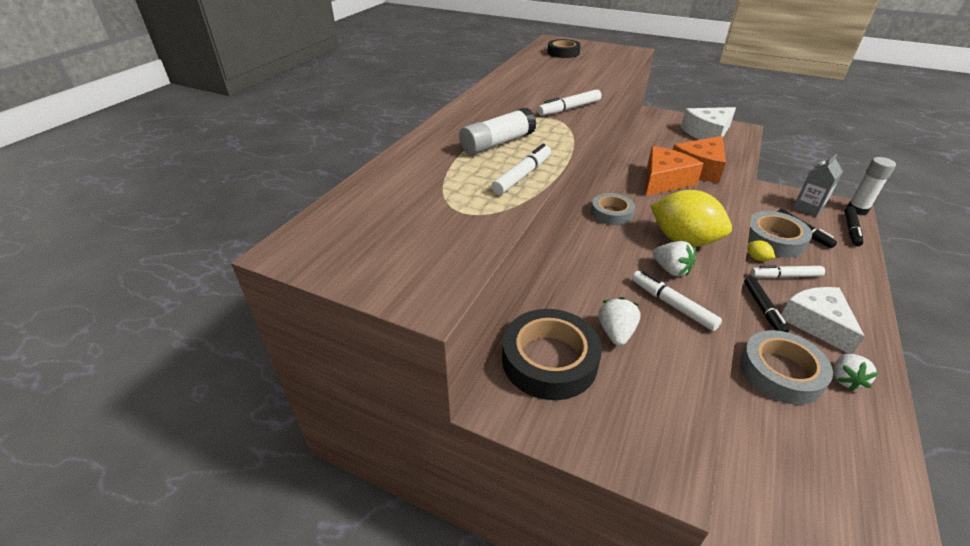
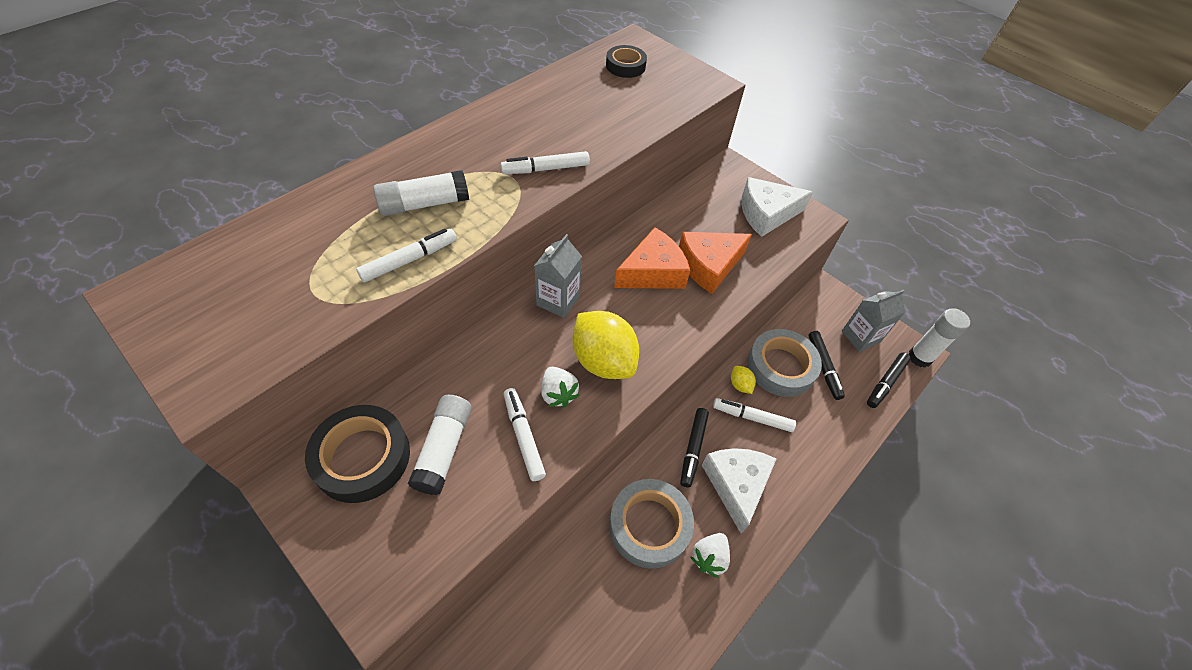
camera: 15 degrees right, 15 degrees up
(611, 213) = (558, 300): grey tape -> grey carton
(616, 333) = (444, 449): white strawberry -> white glue stick

